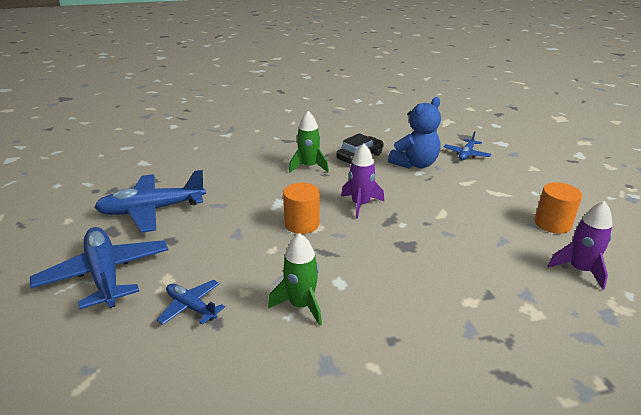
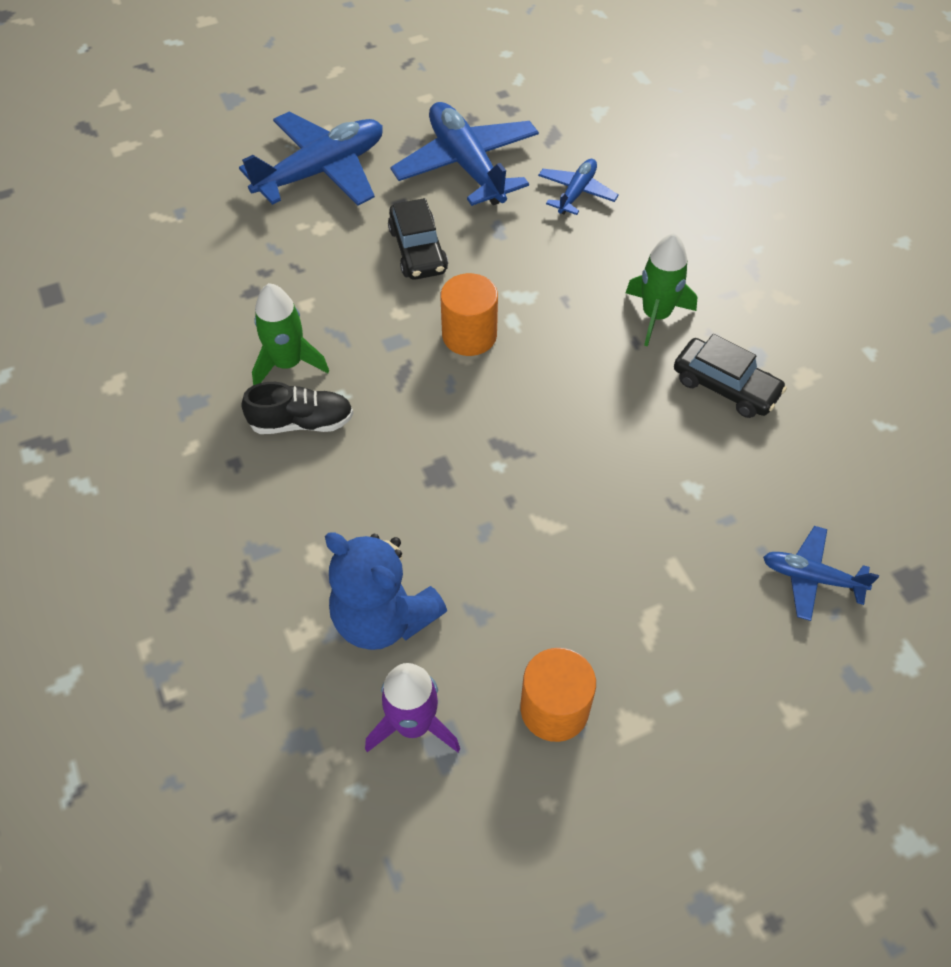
camera: 80 degrees right, 25 degrees up
(191, 307) = (274, 263): blue plane -> blue plane (576, 193)
(218, 236) = (418, 250): none -> black car
(358, 301) = (302, 422): none -> black shoe
(360, 205) = (545, 403): purple rocket -> none
(415, 164) = (727, 480): blue teddy bear -> blue teddy bear (383, 617)

